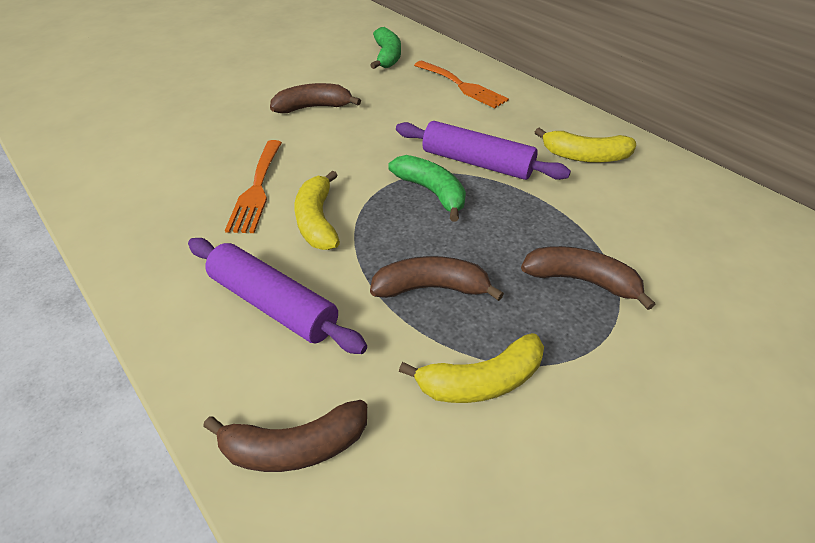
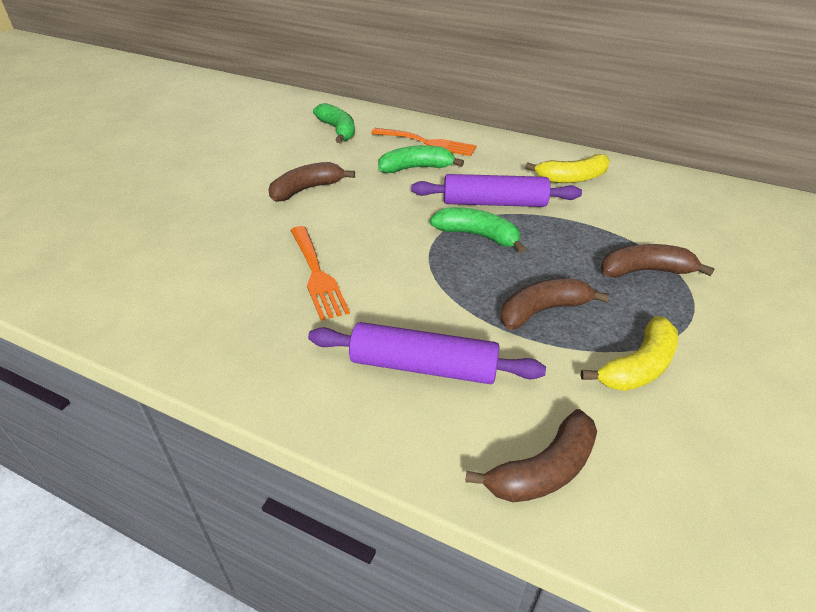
camera: 25 degrees left, 5 degrees down
(317, 221) = (400, 286): yellow banana -> none
(429, 109) = (416, 168): none -> green banana

